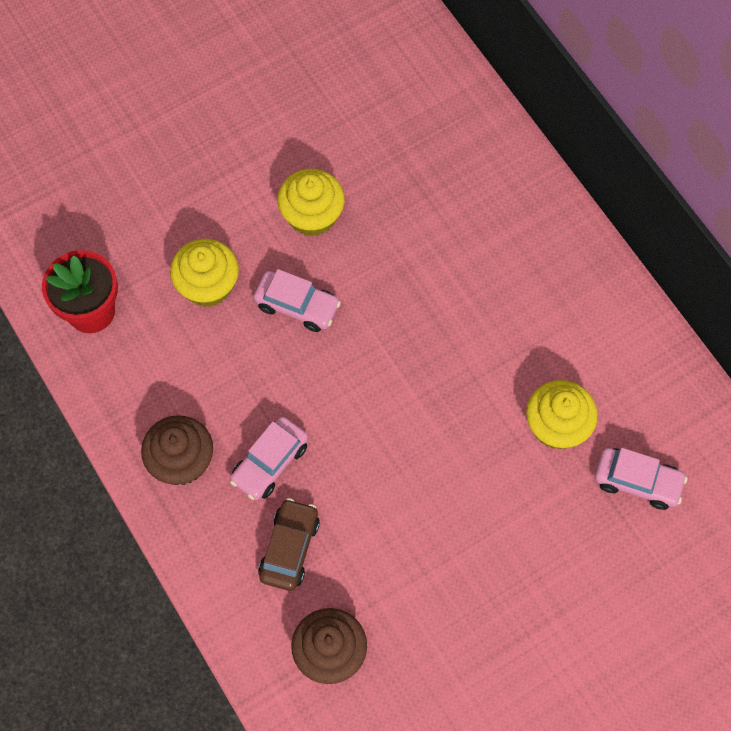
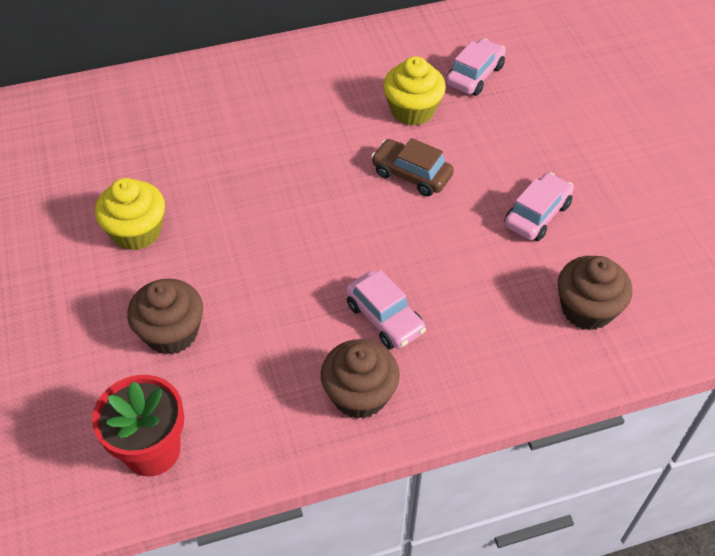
camera: 75 degrees left, 15 degrees down
(208, 285) = (171, 332): yellow cupcake -> brown cupcake
(289, 548) = (477, 320): brown car -> brown car (411, 174)
(297, 306) = (227, 262): pink car -> pink car (537, 215)

